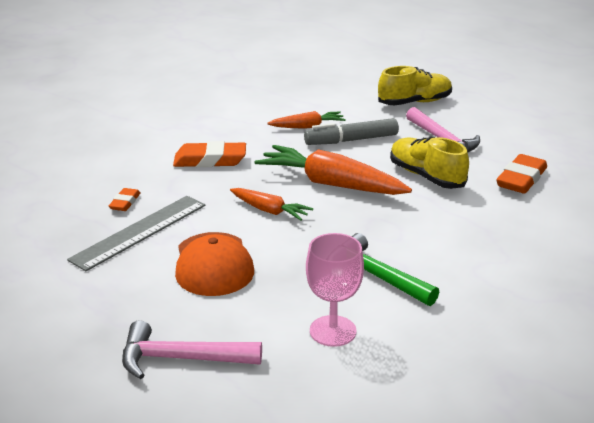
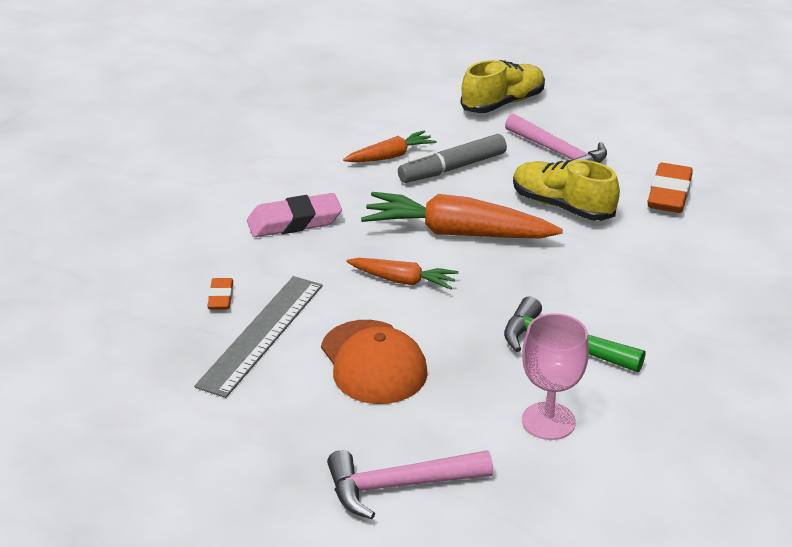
camera: 15 degrees left, 5 degrees up
(210, 160) = (294, 222): orange eraser -> pink eraser

